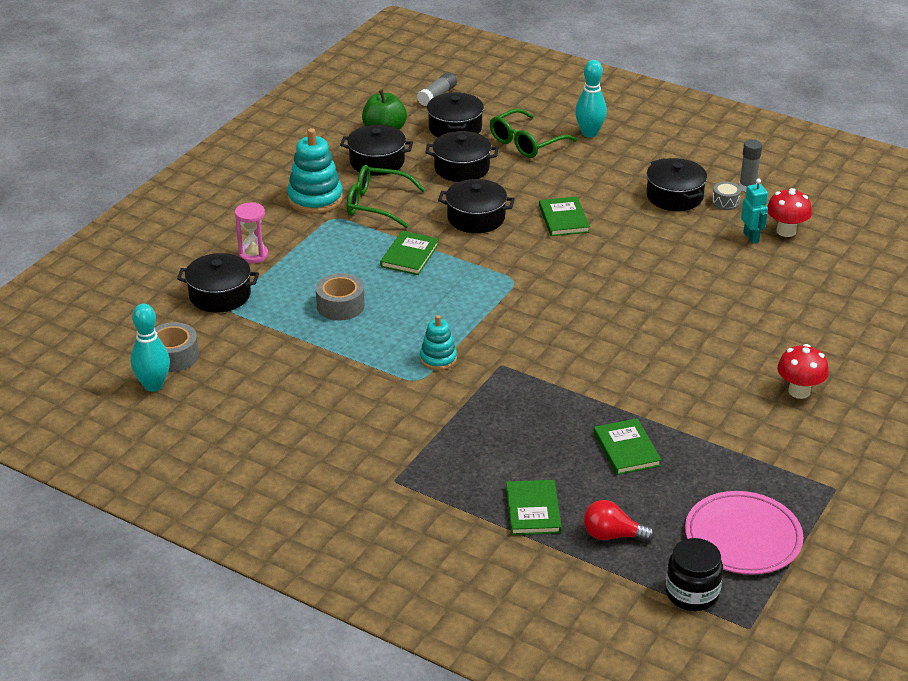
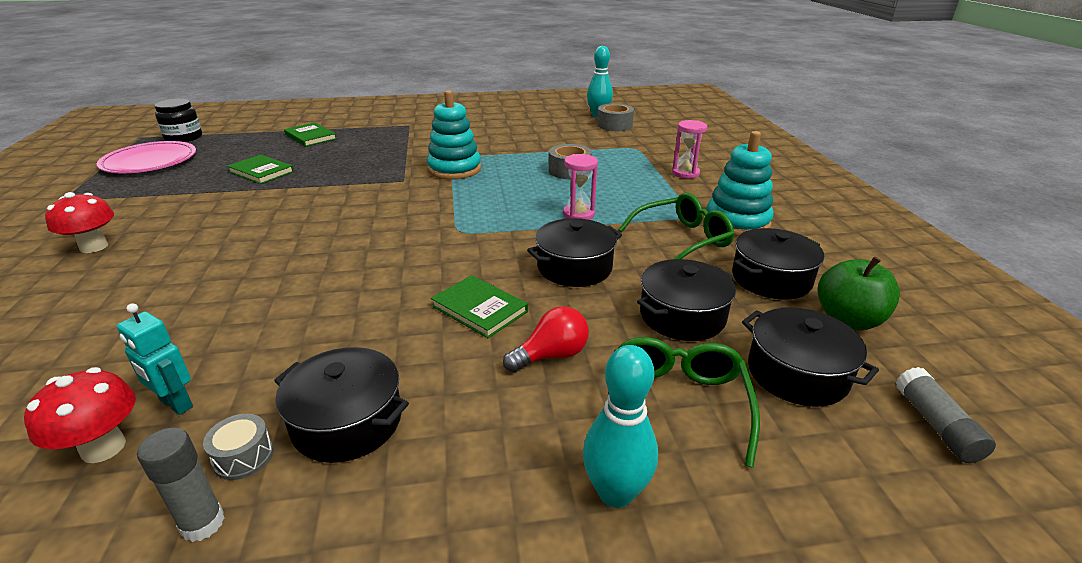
camera: 140 degrees right, 5 degrees down
(220, 295) = (653, 150): black pot -> none
(409, 255) = (578, 214): green book -> pink hourglass
(438, 359) = (454, 169): turquoise stacking toy -> turquoise stacking toy, size x1.69
(612, 535) = (249, 141): red light bulb -> red light bulb (551, 355)

